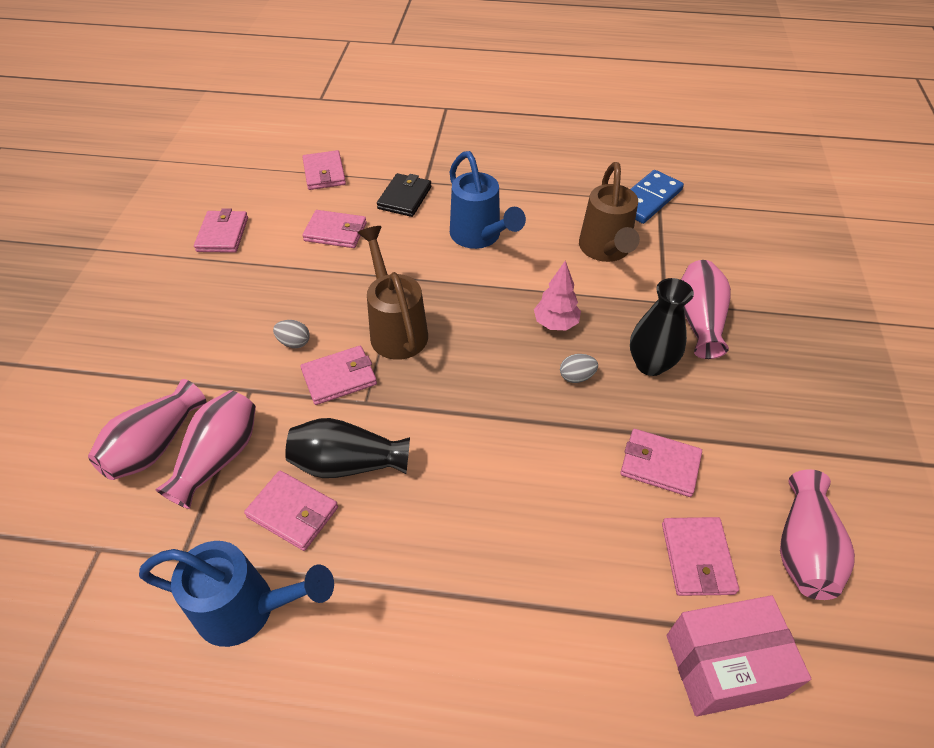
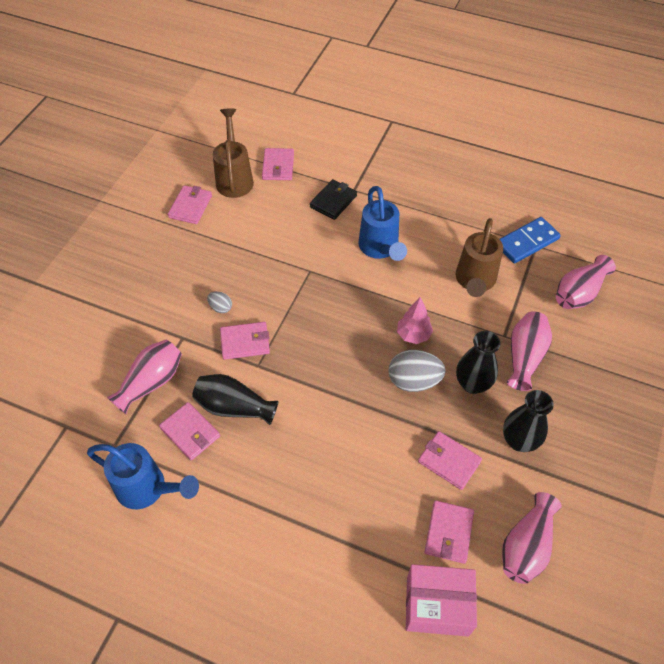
camera: 15 degrees right, 5 degrees up
(155, 445) = (112, 363): pink vase -> pink vase (579, 293)
(335, 232) = (273, 221): pink wallet -> none
(396, 328) = (295, 312): brown watering can -> brown watering can (234, 178)
(576, 377) = (414, 381): grey egg -> grey egg, size x1.94
(735, 418) = (519, 441): none -> black vase

